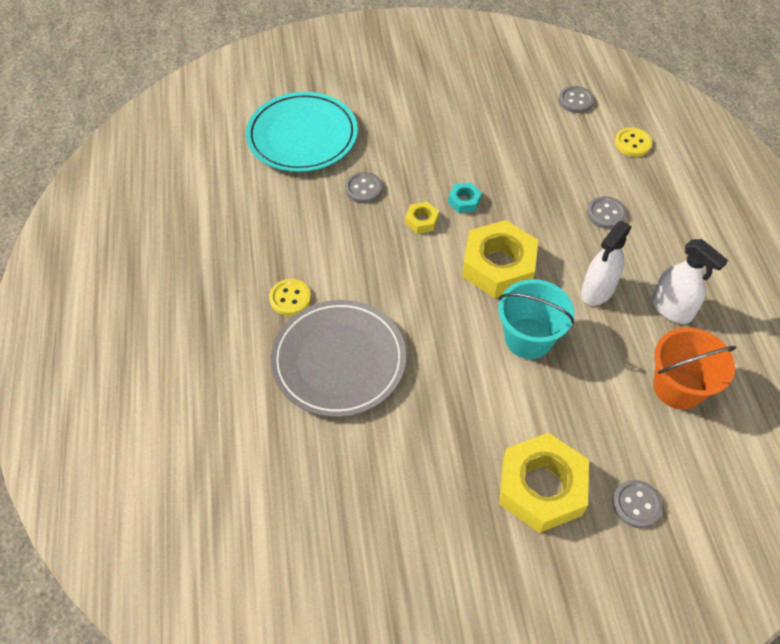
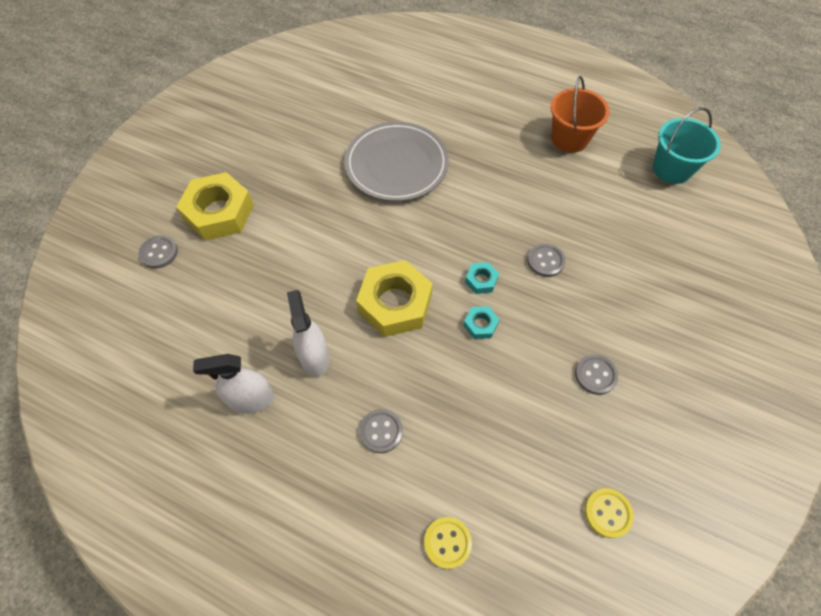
camera: 125 degrees right, 5 degrees up
(290, 298) = (468, 164): yellow button -> yellow button (607, 513)
(302, 136) = (640, 252): turquoise plate -> none
(421, 221) = (481, 280): yellow nut -> turquoise nut
(528, 338) = (318, 278): turquoise bucket -> turquoise bucket (671, 169)
(575, 101) = (550, 535): grey button -> grey button (595, 375)
(678, 387) = (194, 344): orange bucket -> orange bucket (569, 139)

